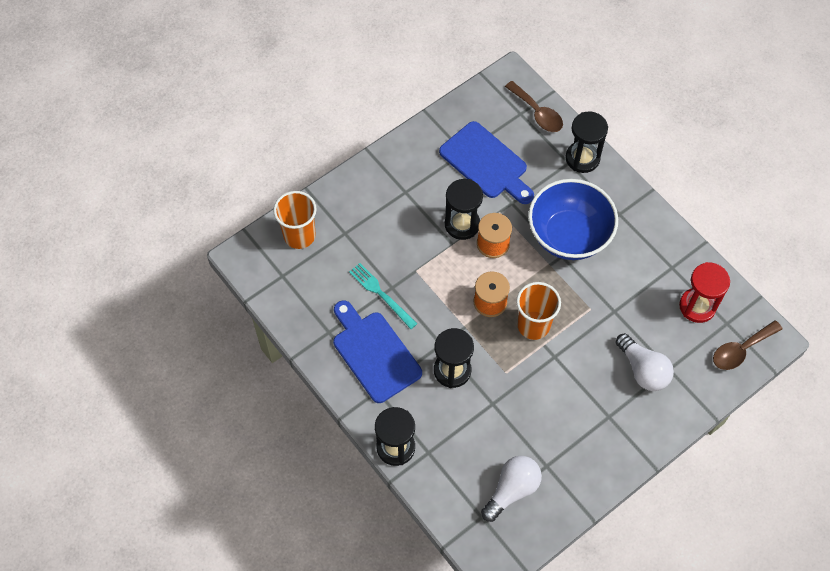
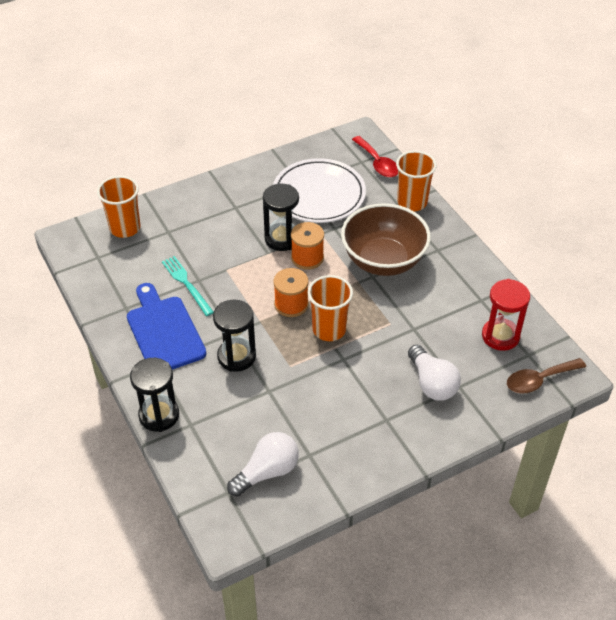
camera: 10 degrees right, 15 degrees down
(486, 163) = (319, 195): blue cutting board -> white plate
(537, 113) = (377, 163): brown spoon -> red spoon
(568, 235) = (383, 261): blue bowl -> brown bowl
(582, 158) = (412, 202): black hourglass -> orange cup

